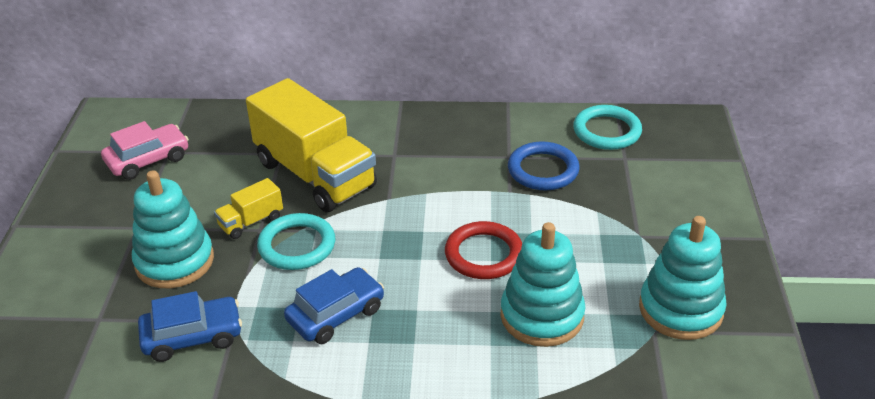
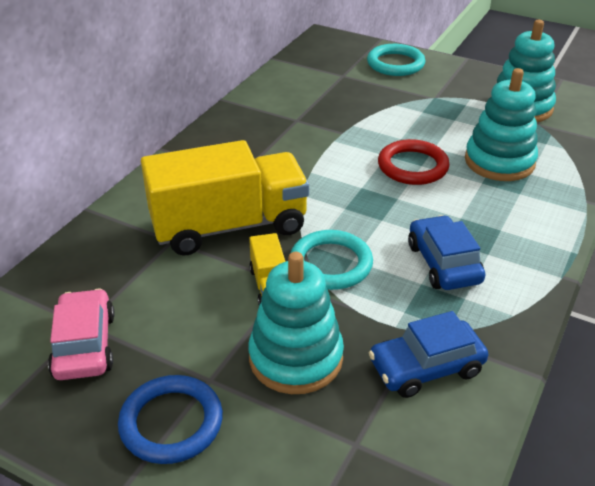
camera: 65 degrees left, 0 degrees up
(192, 336) = (426, 367): blue car -> blue car turned 120 degrees counterclockwise
(543, 170) = (328, 110): blue ring -> blue ring (171, 423)
(607, 131) = (304, 71): turquoise ring -> turquoise ring (395, 64)

